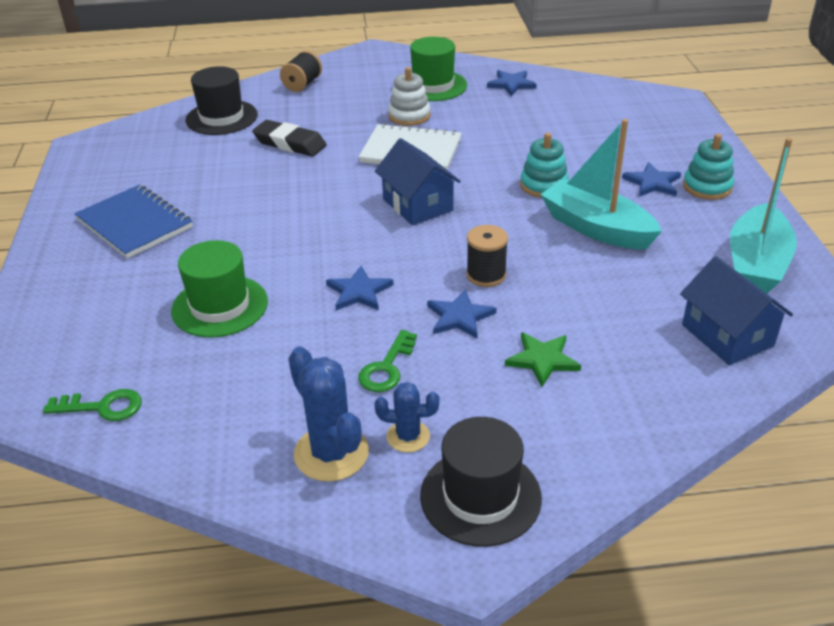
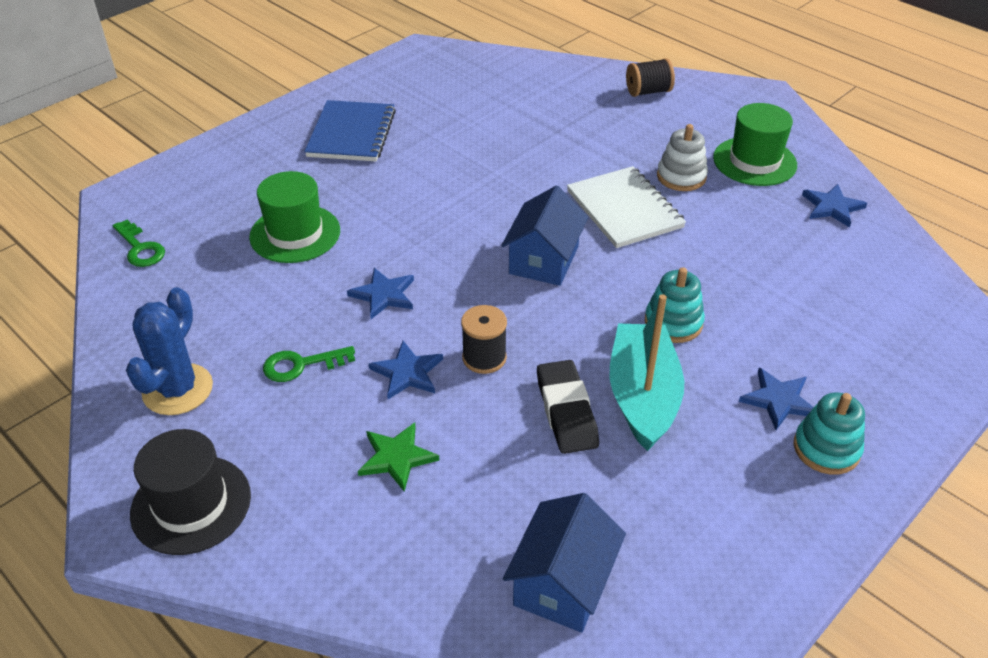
camera: 50 degrees right, 5 degrees up
(221, 117) = (540, 84): black hat -> none
(290, 143) = (548, 139): black eraser -> black eraser (566, 411)
(408, 436) = (229, 423): blue cactus -> none
(756, 264) = (720, 556): turquoise boat -> none

